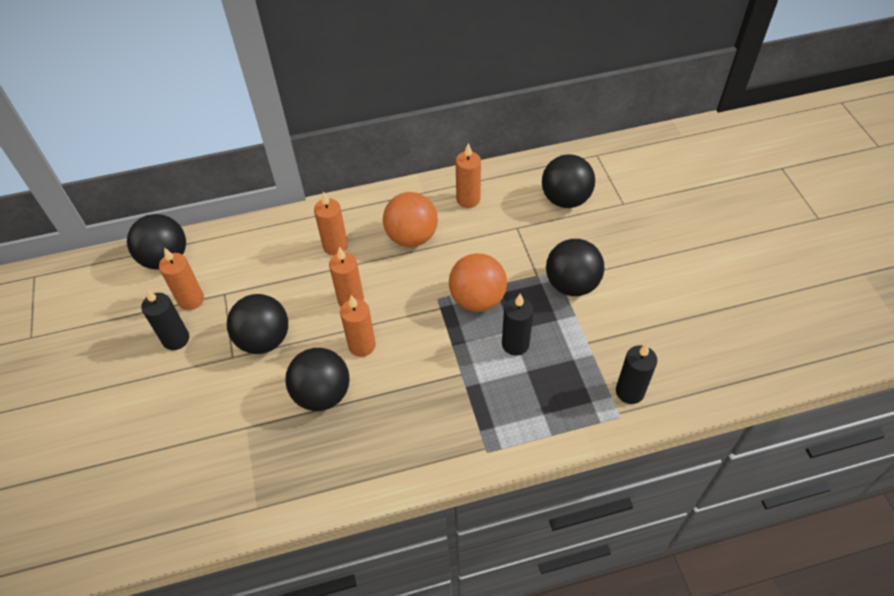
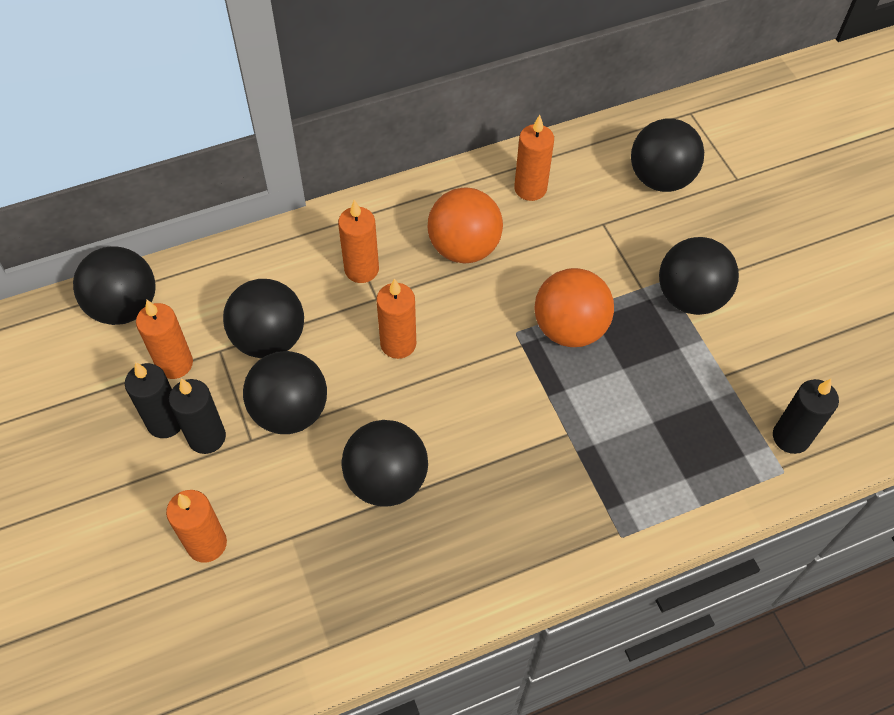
camera: 10 degrees left, 5 degrees up
(260, 288) = (269, 339): none -> black ball
(362, 345) = (426, 407): orange candle -> orange candle (207, 544)
(515, 344) = (631, 386): black candle -> black candle (207, 437)

